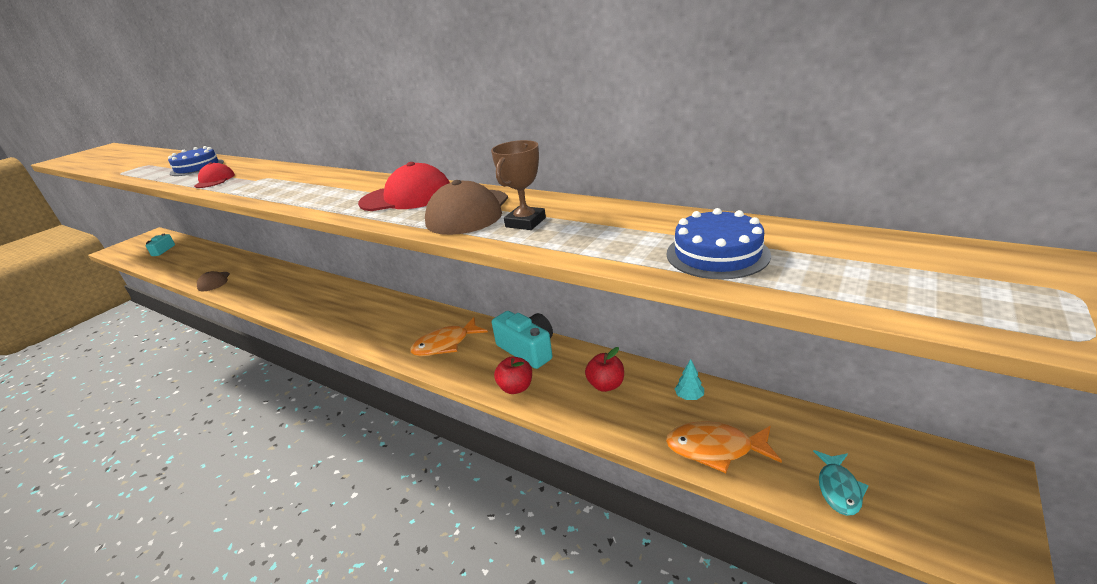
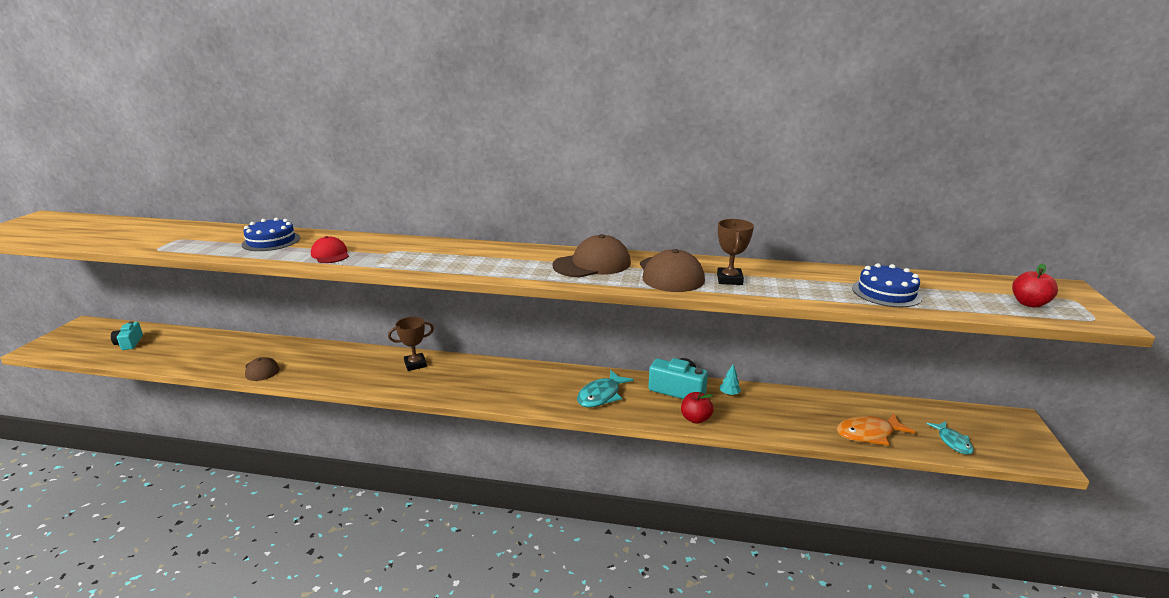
camera: 25 degrees left, 5 degrees down
(321, 290) = (415, 364): none -> brown trophy
(407, 197) = (592, 264): red cap -> brown cap
(445, 344) = (601, 395): orange fish -> turquoise fish
(606, 385) = (762, 406): red apple -> red apple (1029, 303)
(689, 397) = (826, 405): turquoise tree -> turquoise tree (729, 394)

